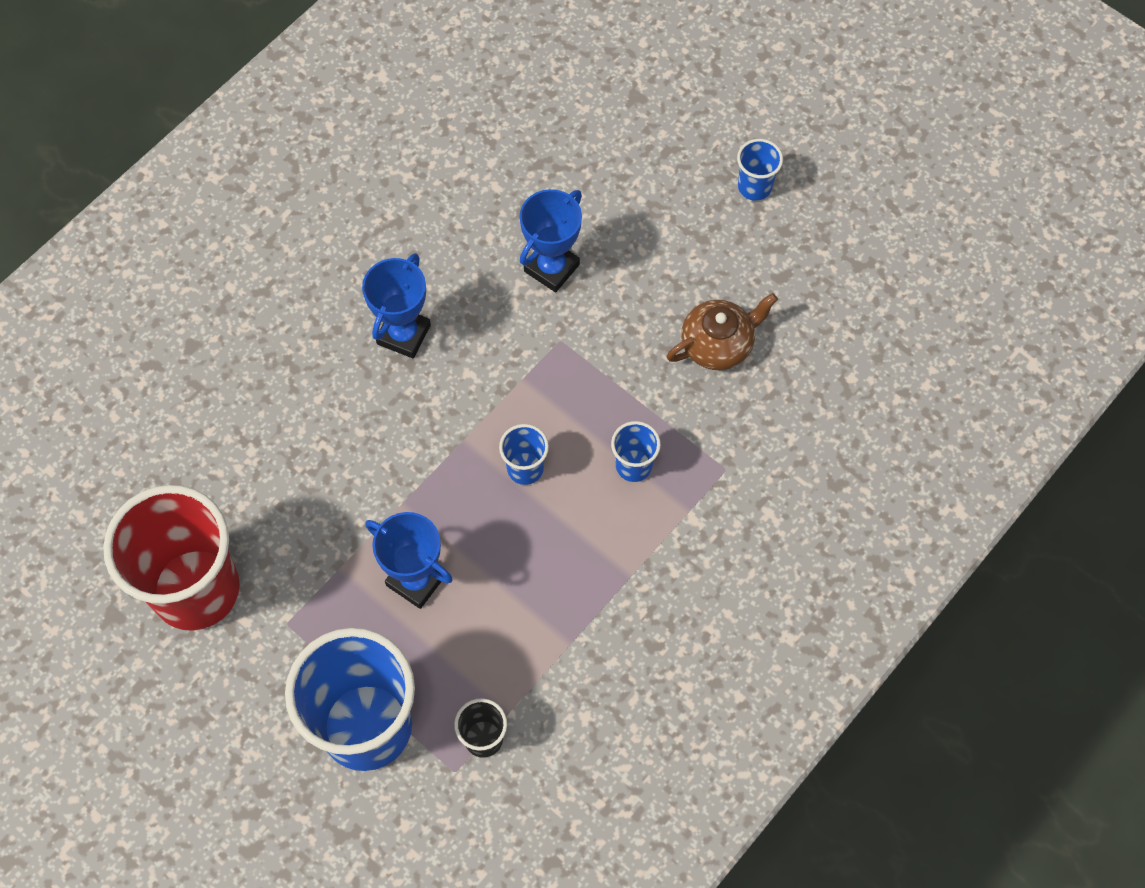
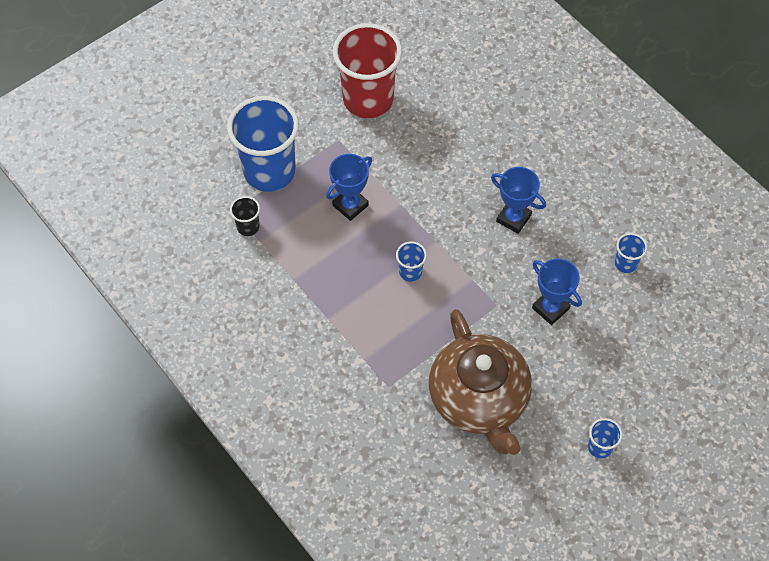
camera: 100 degrees right, 5 degrees down
(633, 466) = (401, 333): blue cup -> blue cup (625, 263)
(718, 344) = (479, 399): brown teapot -> brown teapot, size x2.03

